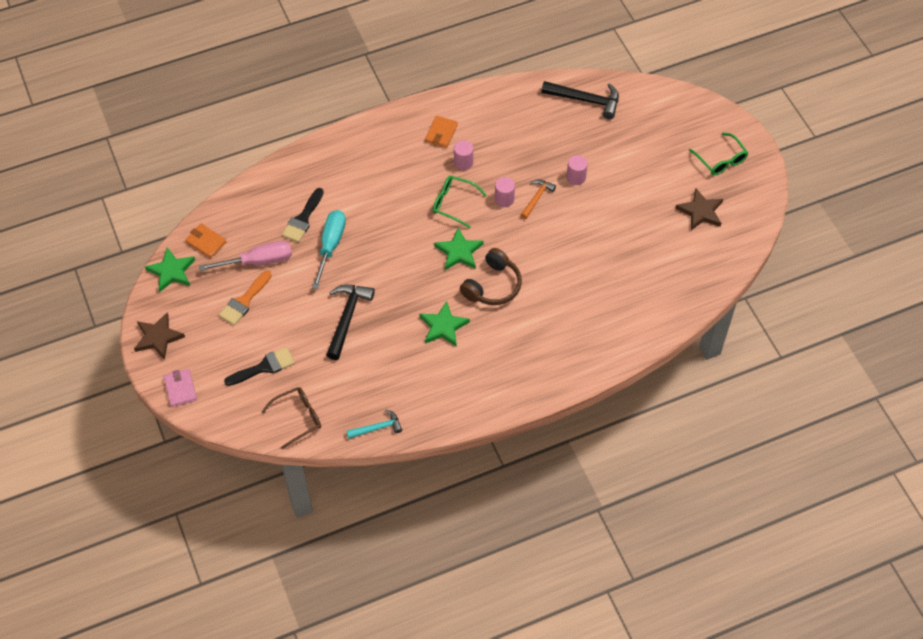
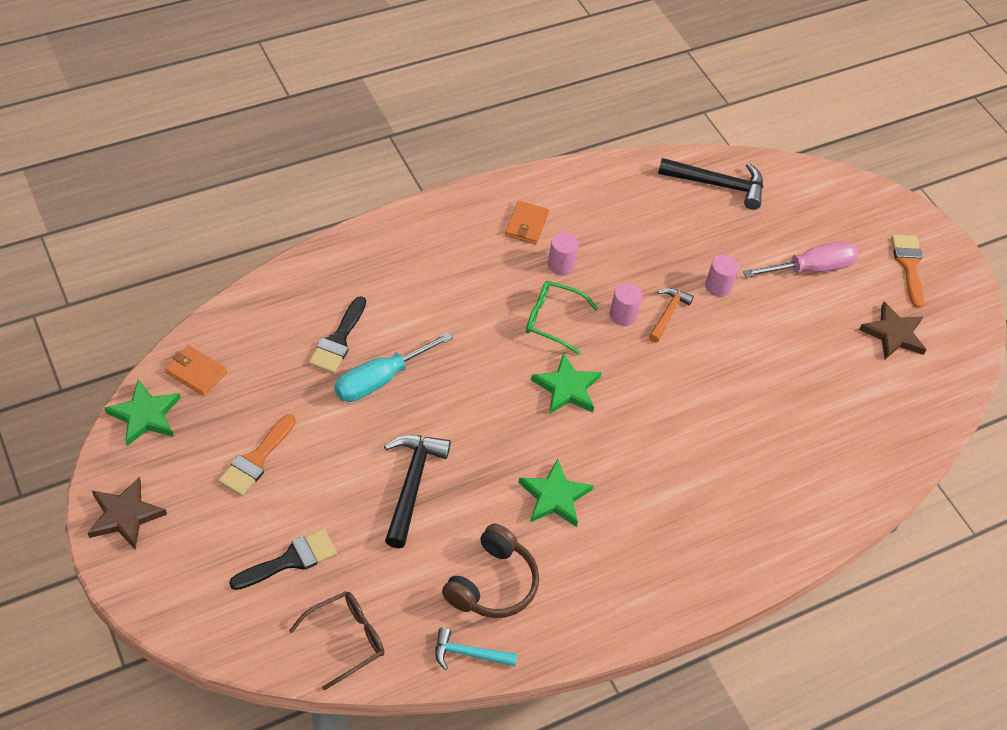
camera: 10 degrees left, 5 degrees down
(180, 389) = (161, 596): pink wallet -> none
(258, 261) = (274, 401): pink screwdriver -> pink screwdriver (810, 268)
(330, 246) = (381, 379): turquoise screwdriver -> turquoise screwdriver turned 135 degrees counterclockwise
(377, 428) = (469, 654): turquoise hammer -> turquoise hammer turned 150 degrees counterclockwise
(492, 285) = (619, 437): brown headphones -> brown headphones (492, 583)
(720, 160) = (909, 265): green glasses -> orange brush

